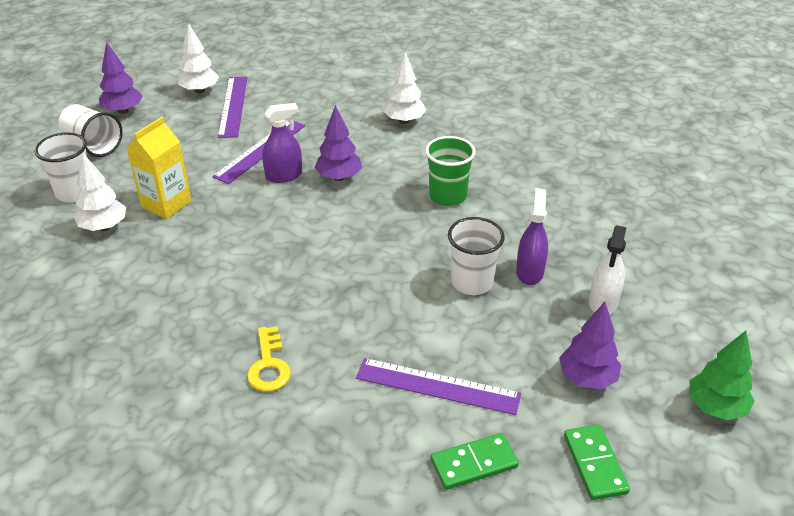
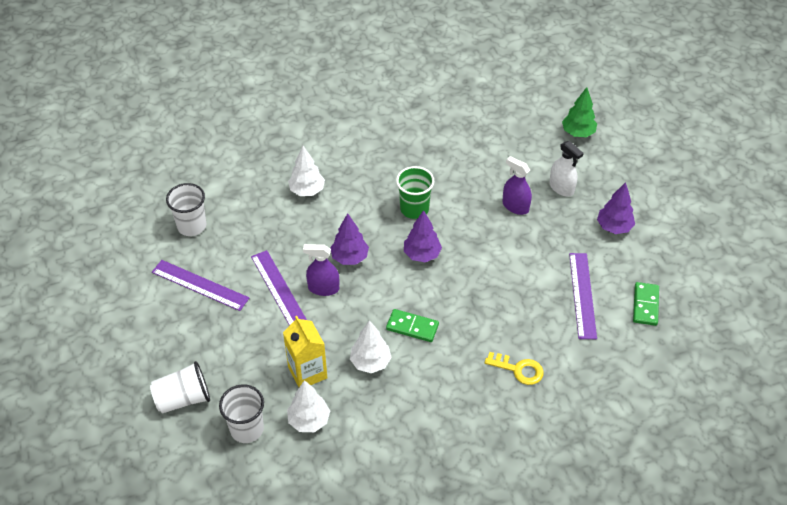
camera: 60 degrees left, 10 degrees up
(123, 111) = (144, 363): purple tree -> purple tree (422, 254)
(200, 91) = (156, 299): white tree -> white tree (370, 362)
(284, 175) = (323, 288): purple spray bottle -> purple spray bottle turned 90 degrees counterclockwise
(437, 386) = (582, 295): purple ruler -> purple ruler turned 45 degrees counterclockwise
(472, 282) = (507, 238): white cup -> white cup (192, 226)
(595, 464) = (671, 256): green domino -> green domino (412, 327)
(715, 407) = (662, 188): green tree -> green tree (578, 133)

